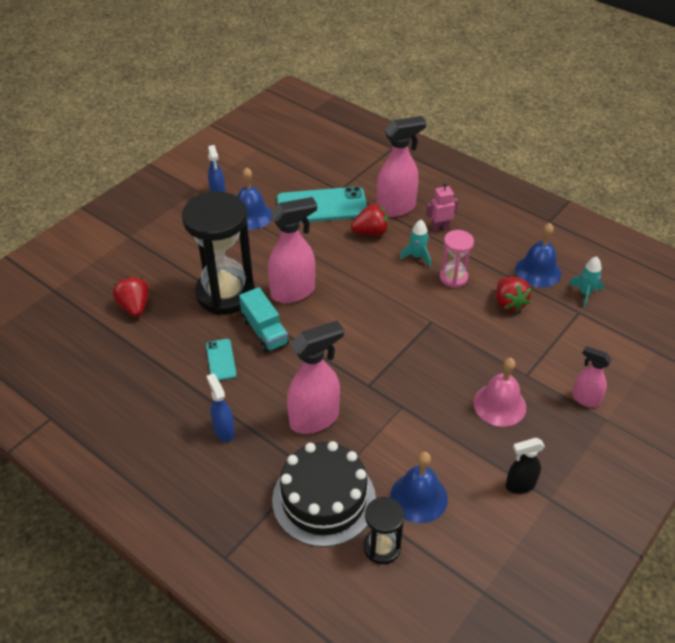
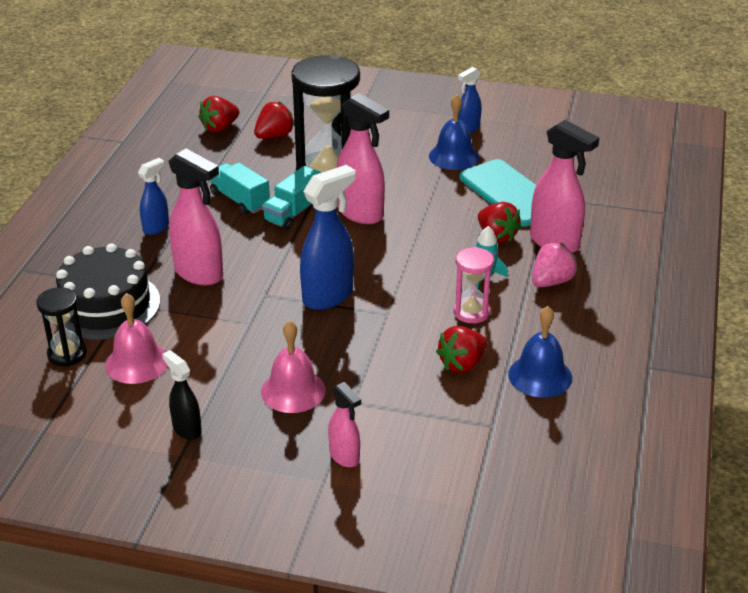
camera: 65 degrees right, 10 degrees down
(89, 338) = (220, 128): none -> red strawberry
(221, 360) = (240, 200): turquoise phone -> turquoise truck
(393, 347) = (328, 296): none -> blue spray bottle
(419, 497) = (137, 362): blue bell -> pink bell
(440, 227) = (551, 282): pink robot -> pink strawberry
(585, 293) = (531, 424): turquoise rocket -> none
(585, 399) = (344, 457): pink spray bottle -> pink spray bottle turned 135 degrees clockwise

